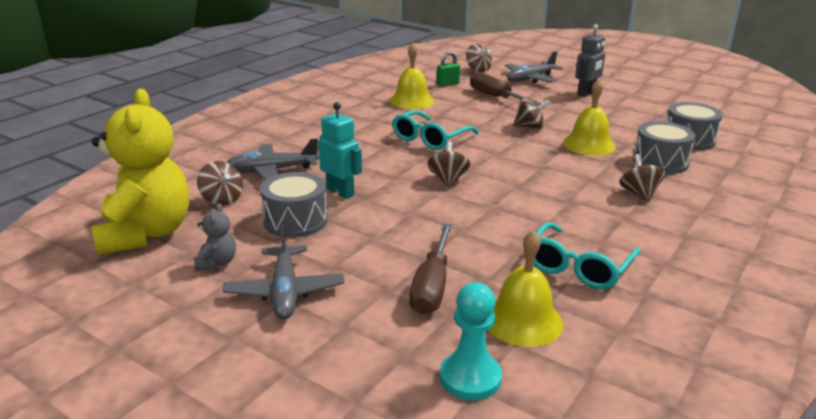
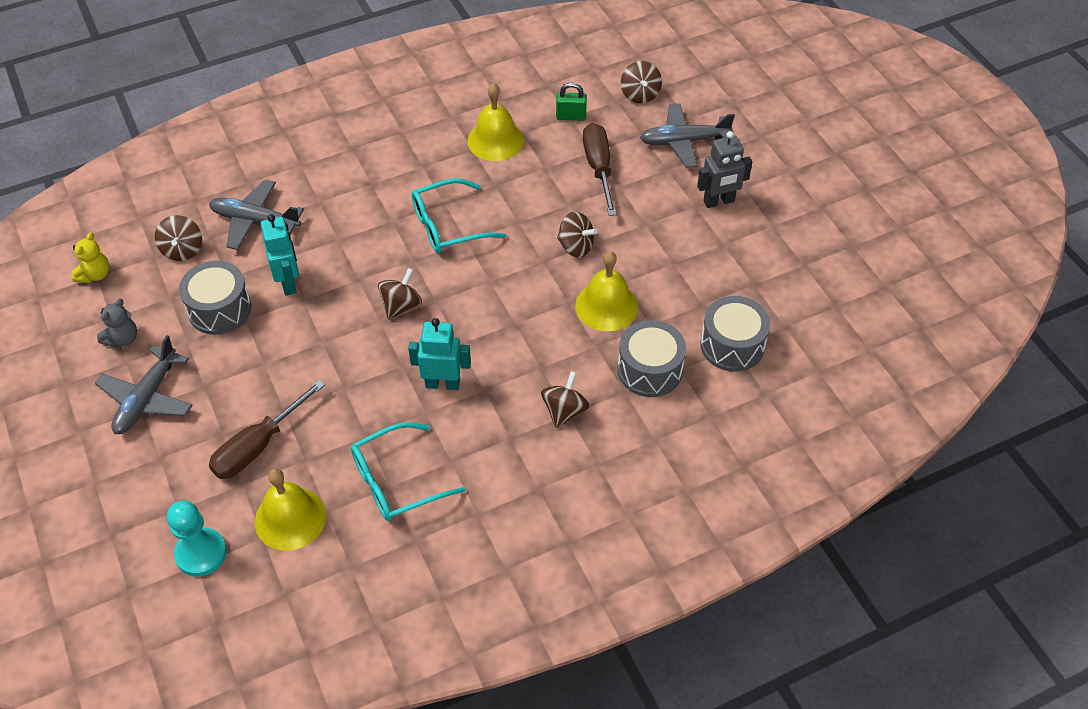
camera: 30 degrees right, 25 degrees up
(146, 234) = (95, 275): yellow teddy bear -> yellow teddy bear, size x0.41
(535, 207) = (442, 384): none -> turquoise robot

